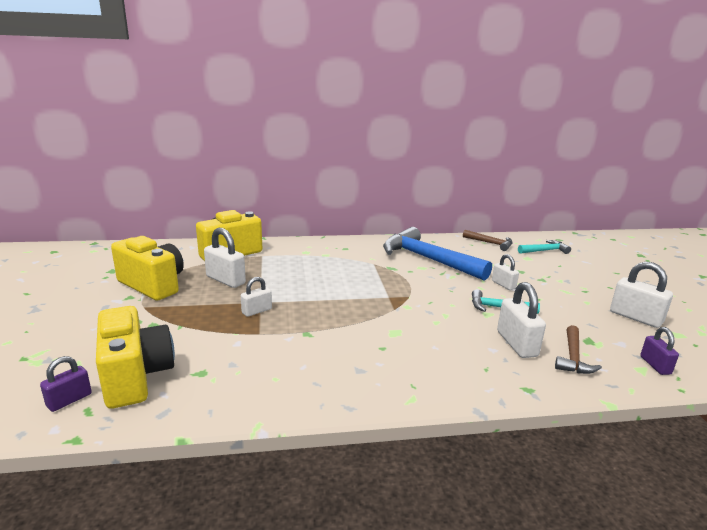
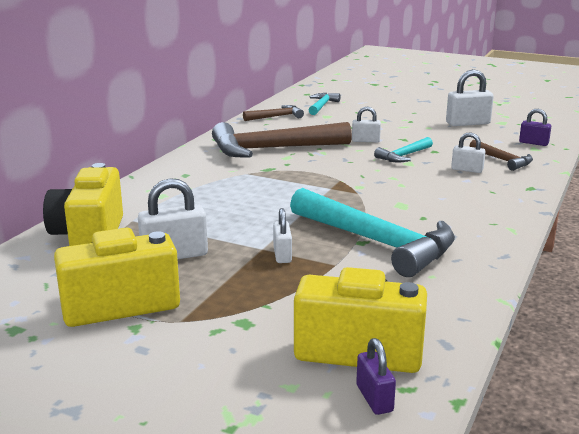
camera: 55 degrees left, 0 degrees up
(312, 340) = (377, 242): none -> turquoise hammer
(427, 259) = (272, 149): blue hammer -> brown hammer
(517, 344) = (467, 170): white padlock -> white padlock, size x0.61

